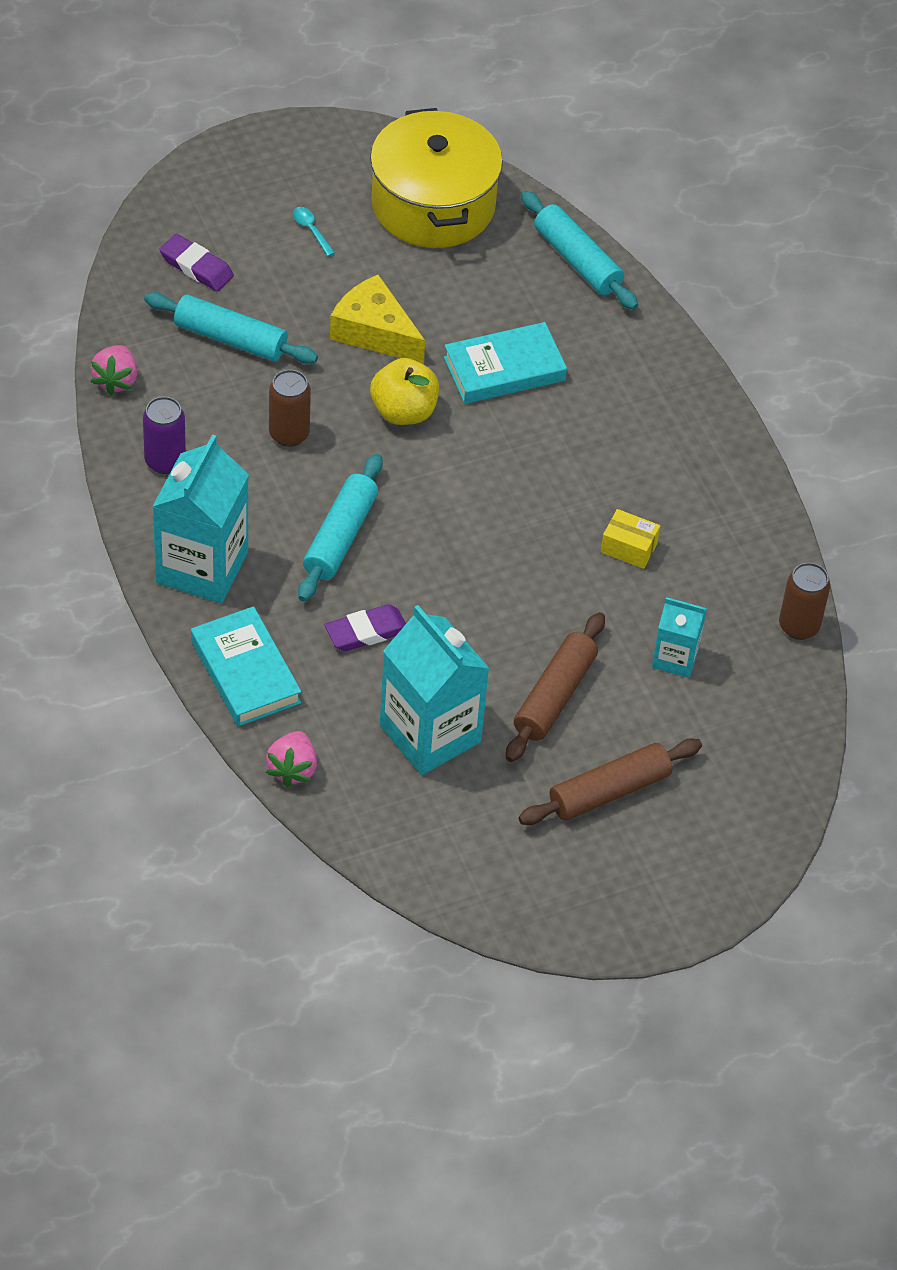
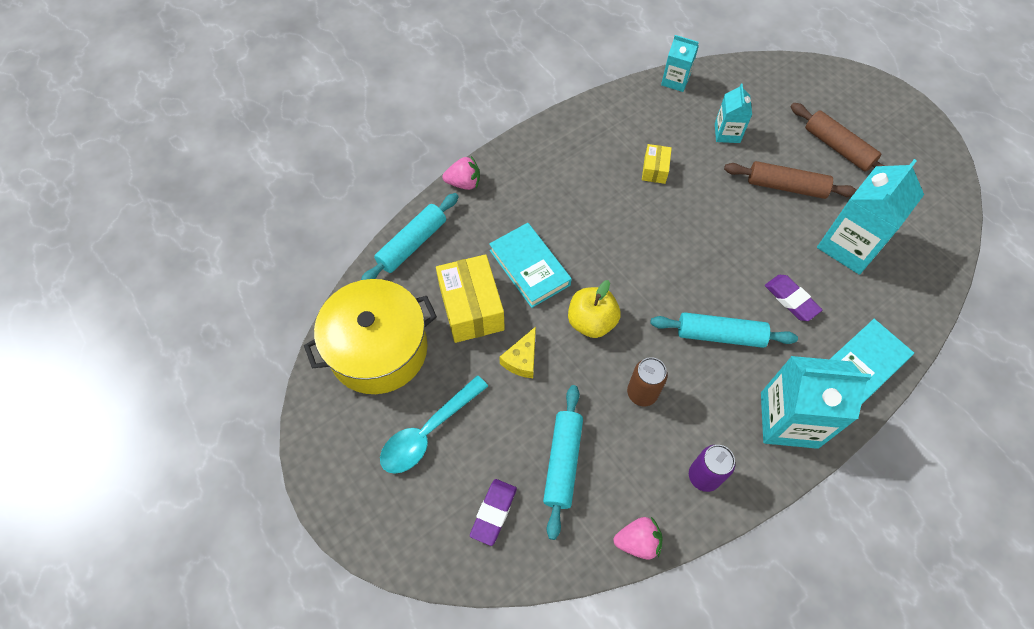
camera: 100 degrees left, 10 degrees up
(292, 769) = (920, 316): pink strawberry -> pink strawberry (464, 183)
(311, 230) = (428, 432): turquoise spoon -> turquoise spoon, size x2.30
(374, 332) = (522, 359): yellow cheese -> yellow cheese, size x0.64
(462, 299) = (471, 308): none -> yellow box
(799, 626) = (675, 80): brown can -> turquoise carton

